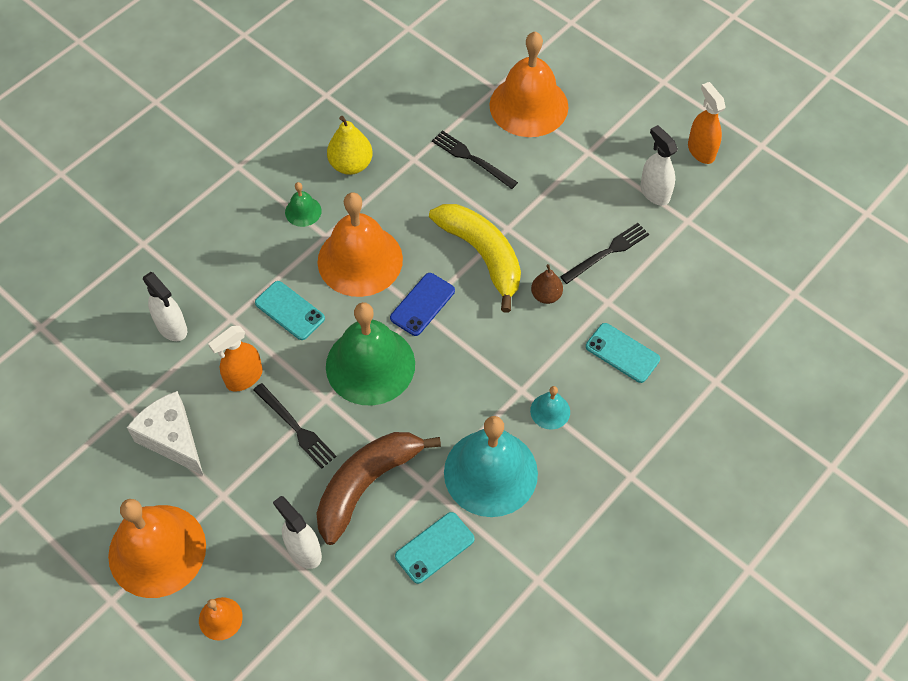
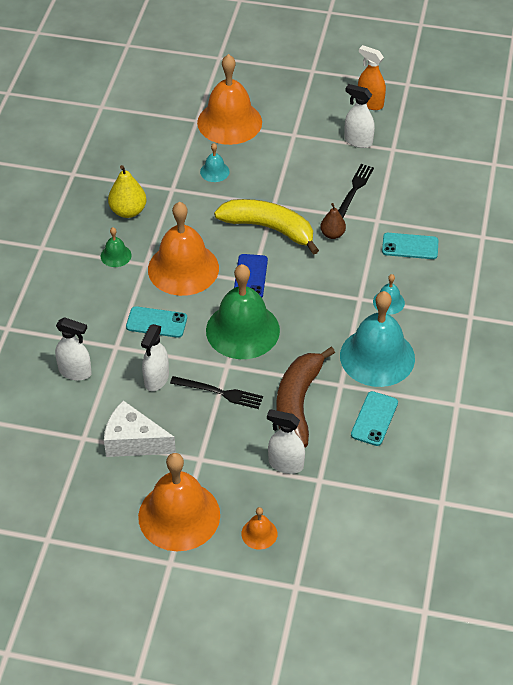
camera: 30 degrees left, 10 degrees down
(244, 378) = (156, 379): orange spray bottle -> white spray bottle
(472, 159) = (214, 171): black fork -> turquoise bell

